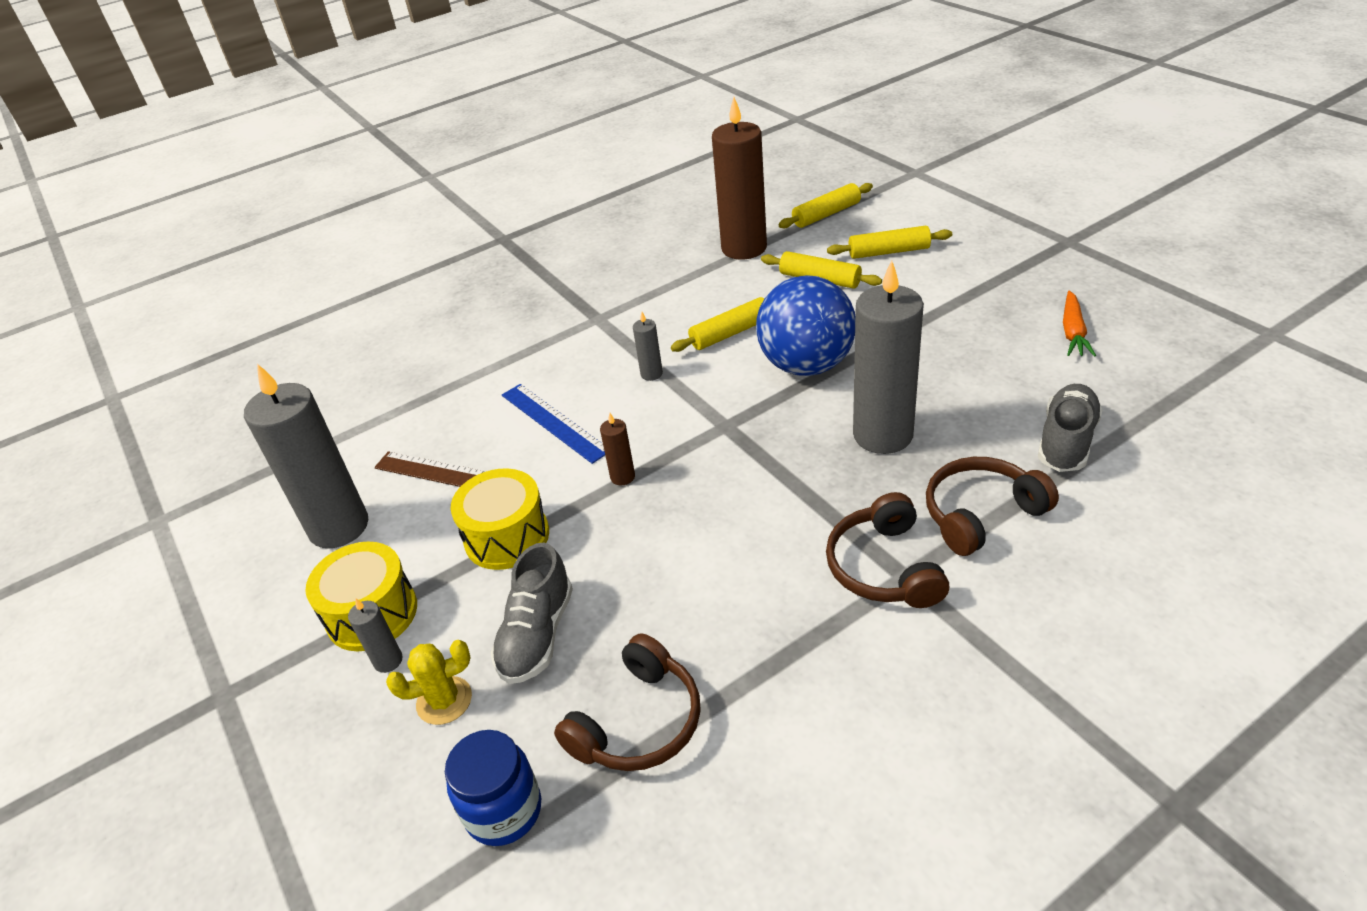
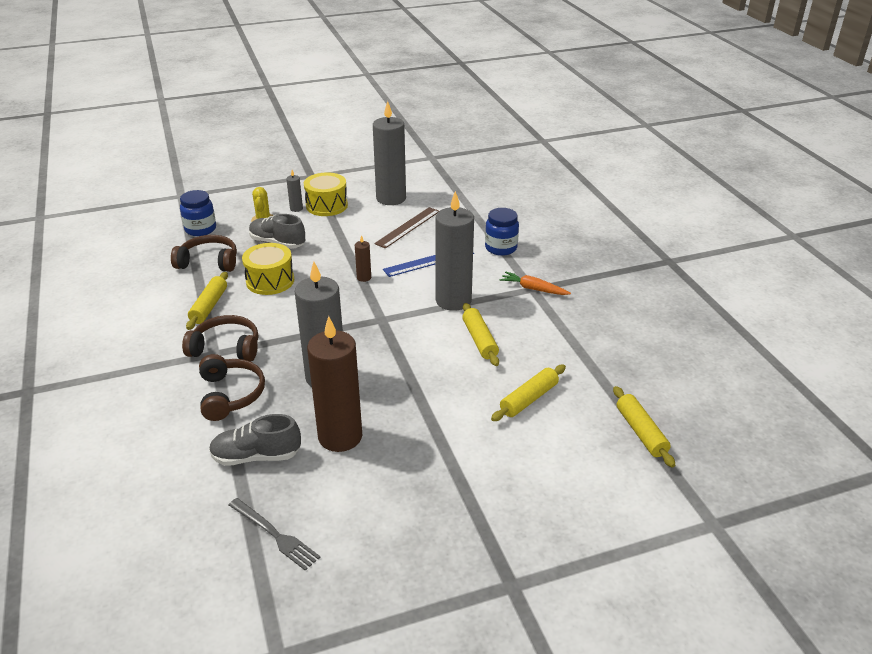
camera: 100 degrees right, 5 degrees down
(498, 364) = (501, 248): none -> blue jar
(507, 537) = (347, 240): yellow drum -> yellow drum (270, 281)
(638, 722) = (209, 262): brown headphones -> brown headphones turned 135 degrees clockwise
(651, 374) = (453, 300): grey candle -> grey candle, size x2.38
(744, 248) = (599, 370): brown candle -> brown candle (340, 436)
(806, 365) = (419, 364): blue ball -> none
(889, 252) = (553, 451): yellow rolling pin -> yellow rolling pin (209, 306)
(1066, 442) = (256, 456): grey shoe -> grey shoe turned 135 degrees clockwise
(1073, 332) = (368, 517): orange carrot -> orange carrot (533, 289)
(1156, 383) = (275, 535): none -> grey fork

